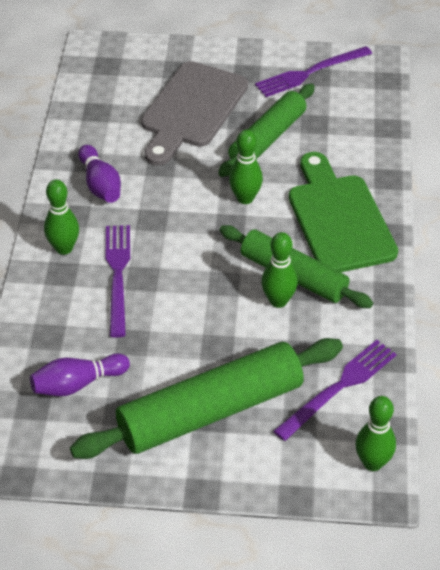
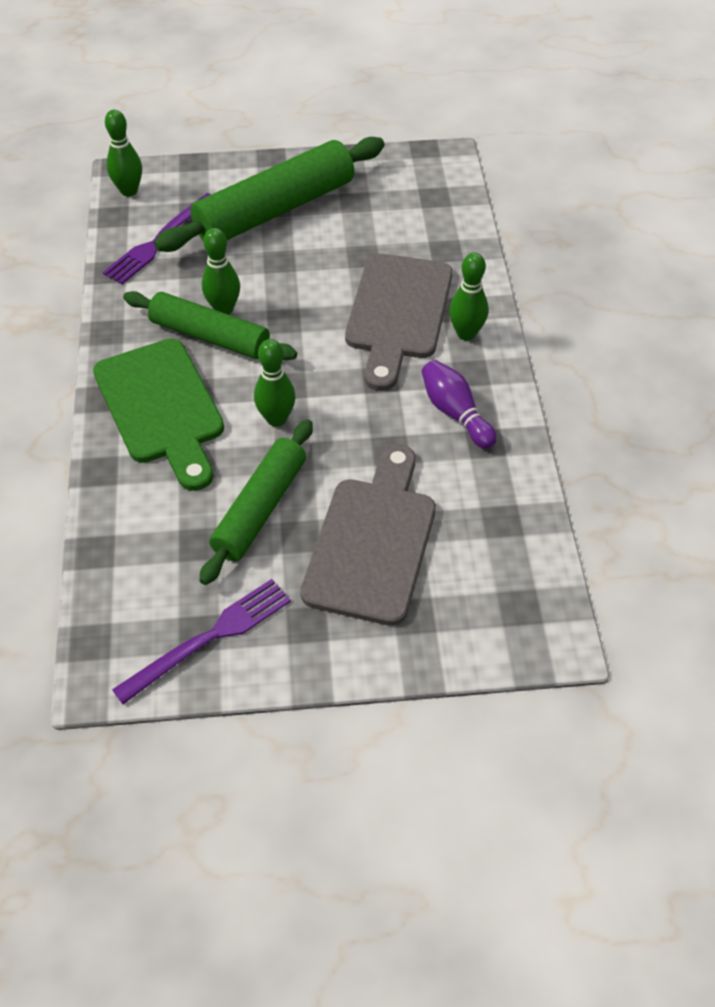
camera: 170 degrees right, 5 degrees up
(78, 384) = (401, 216): purple bowling pin -> none
(118, 275) = (398, 313): purple fork -> grey cutting board

